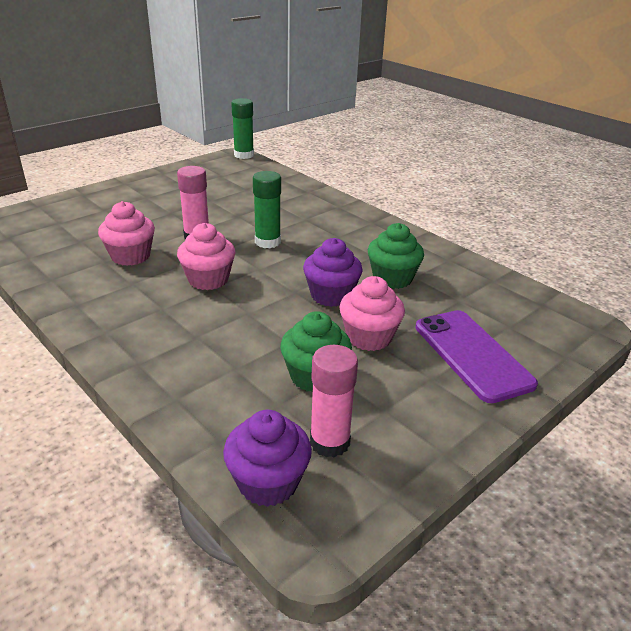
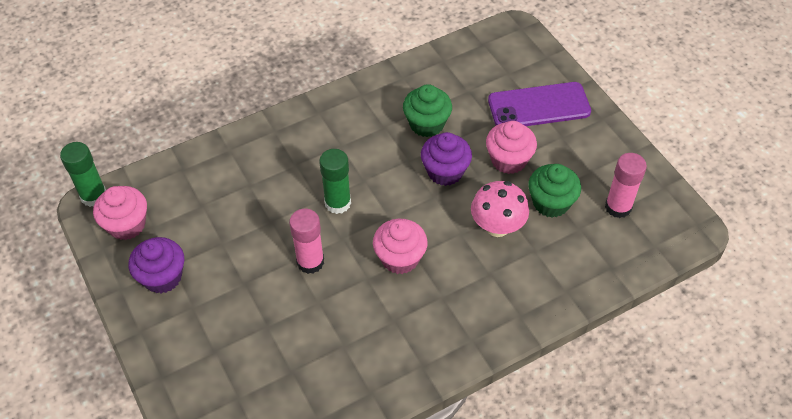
camera: 75 degrees left, 20 degrees up
(130, 256) = (339, 322): pink cupcake -> pink cupcake (127, 225)
(265, 337) = (497, 226): none -> pink mushroom
(268, 482) = (650, 245): purple cupcake -> purple cupcake (162, 277)

